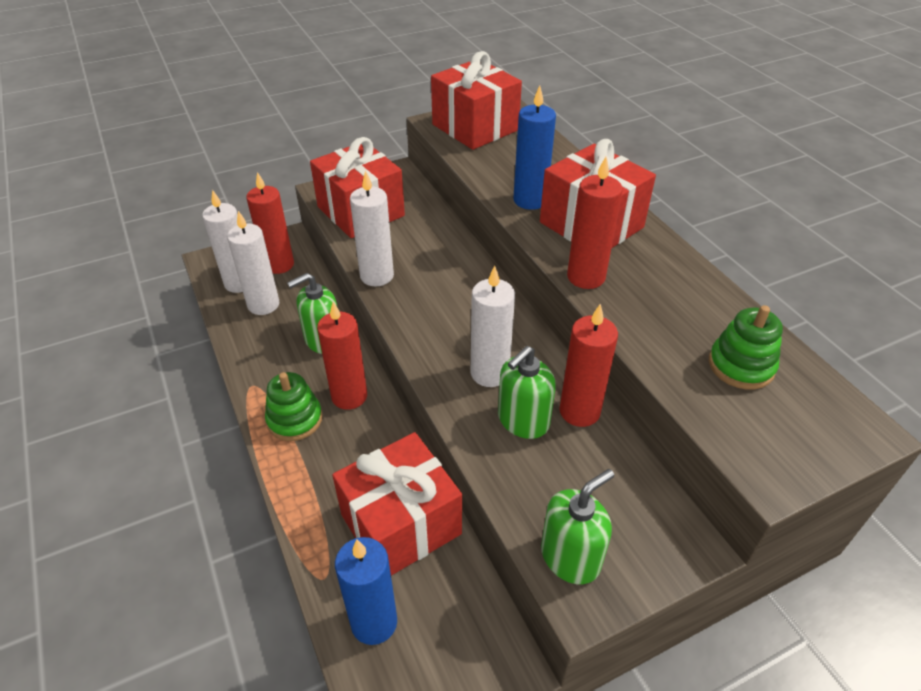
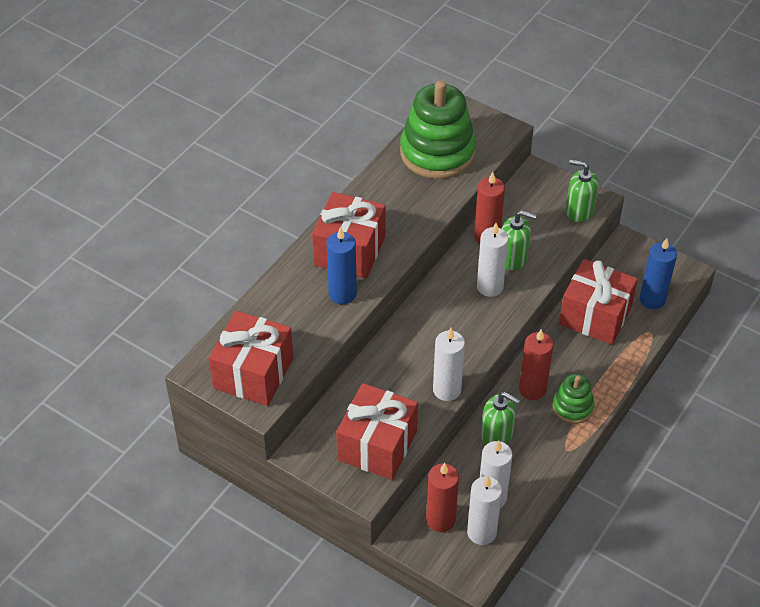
camera: 120 degrees left, 5 degrees up
(586, 277) = (409, 235): red candle -> none
(741, 366) = (437, 152): green stacking toy -> green stacking toy, size x1.97

